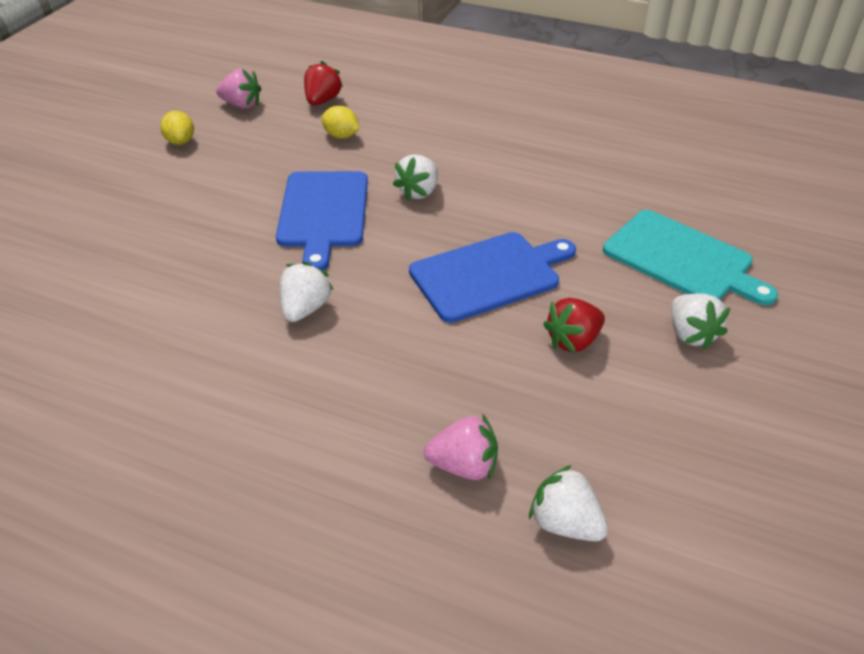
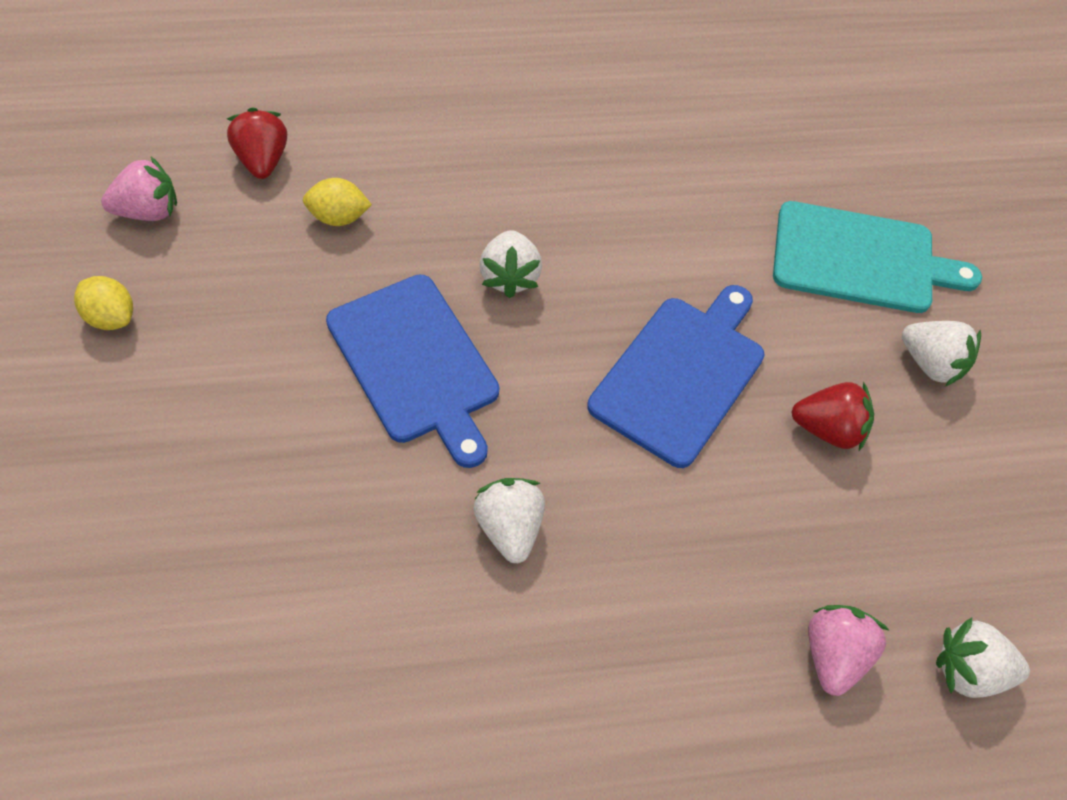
camera: 35 degrees left, 15 degrees up
(464, 466) = (833, 655): pink strawberry -> pink strawberry turned 45 degrees counterclockwise
(573, 341) = (828, 429): red strawberry -> red strawberry turned 105 degrees counterclockwise

